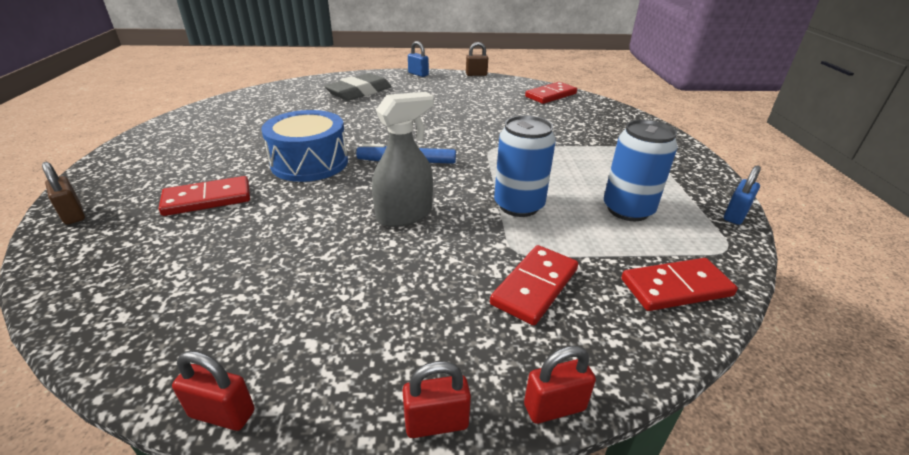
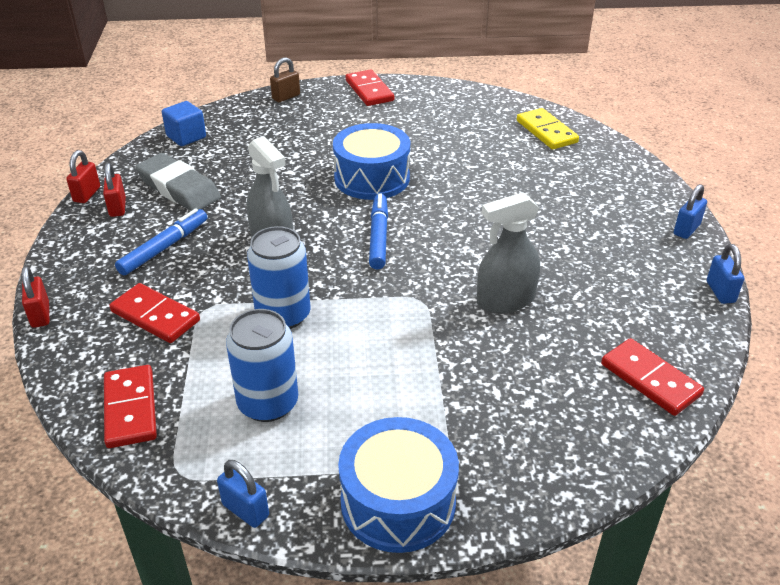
camera: 90 degrees right, 5 degrees up
(106, 302) = (186, 137): none -> blue cube
(207, 199) = (304, 141): red domino -> red domino (369, 91)
(279, 95) = (546, 131): none -> yellow domino
(359, 92) = (580, 185): grey eraser -> grey eraser (179, 188)
(403, 294) = (164, 248): none -> blue marker
(436, 423) = (50, 266): red padlock -> red padlock (117, 207)
(476, 74) = (720, 292): brown padlock -> blue padlock
(488, 122) = (505, 300): none -> grey spray bottle
(683, 162) = (398, 502): none -> blue drum

